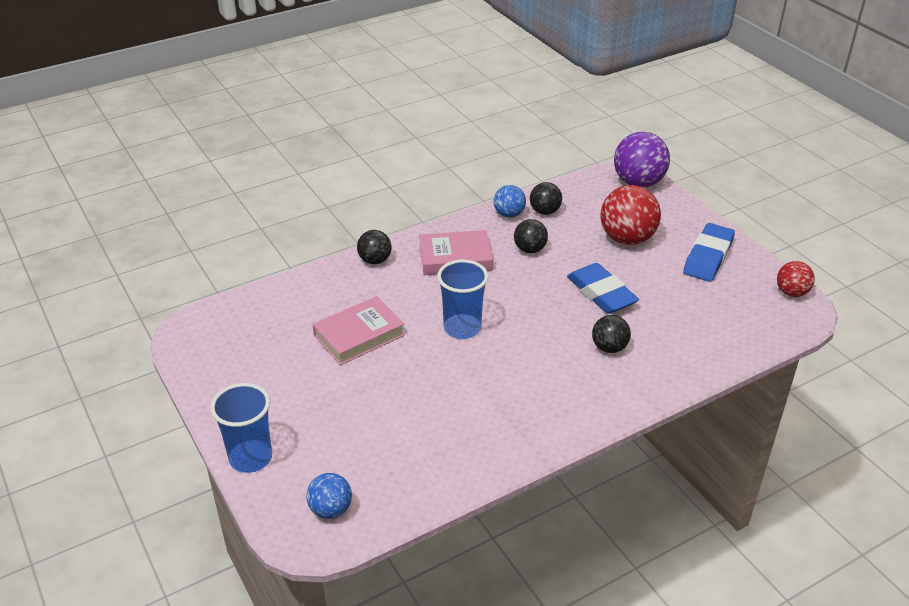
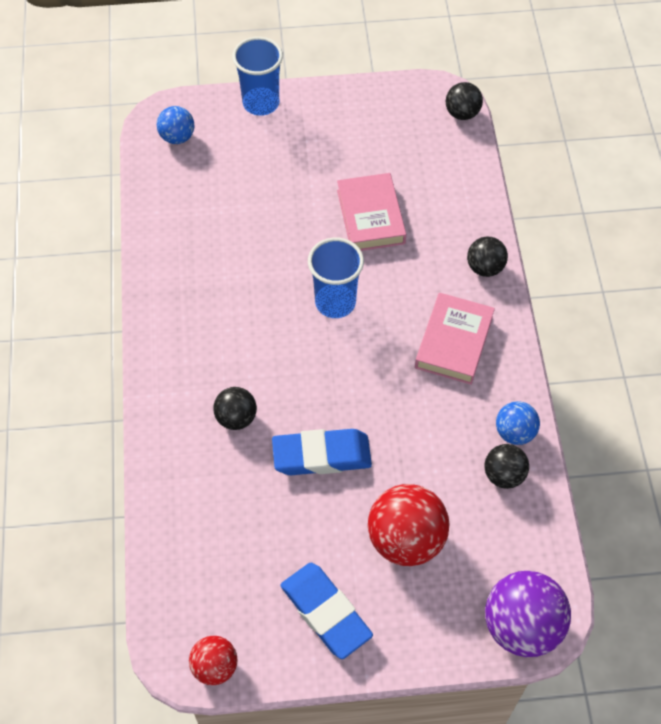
camera: 115 degrees right, 20 degrees up
(530, 249) = (434, 422): black ball -> black ball (462, 113)

